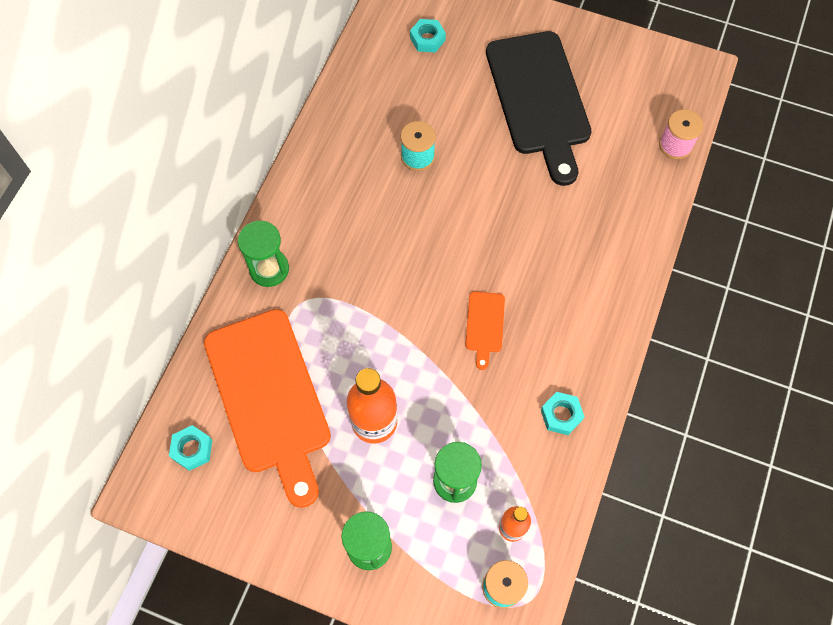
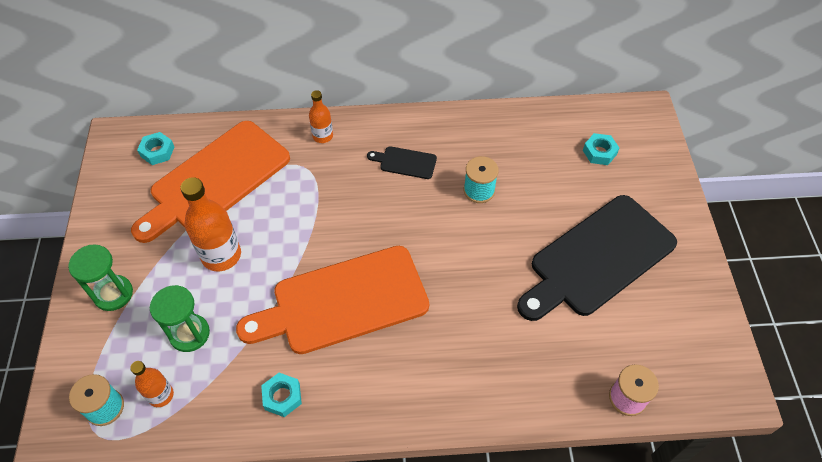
camera: 65 degrees right, 10 degrees down
(269, 269) = (322, 136): green hourglass -> orange bottle
(348, 205) = (405, 162): none -> black cutting board
(485, 325) = (343, 302): orange cutting board -> orange cutting board, size x2.40

